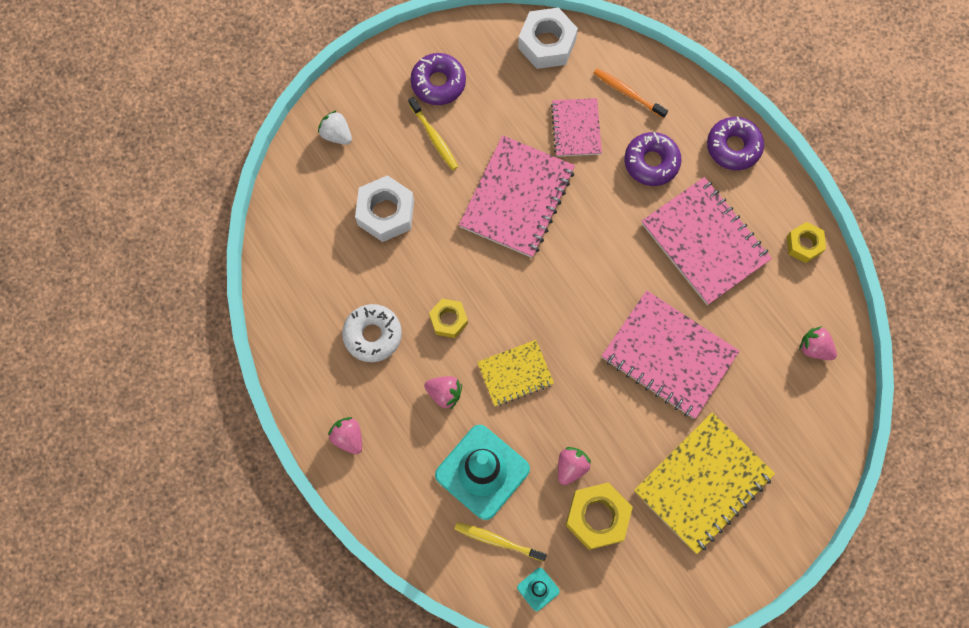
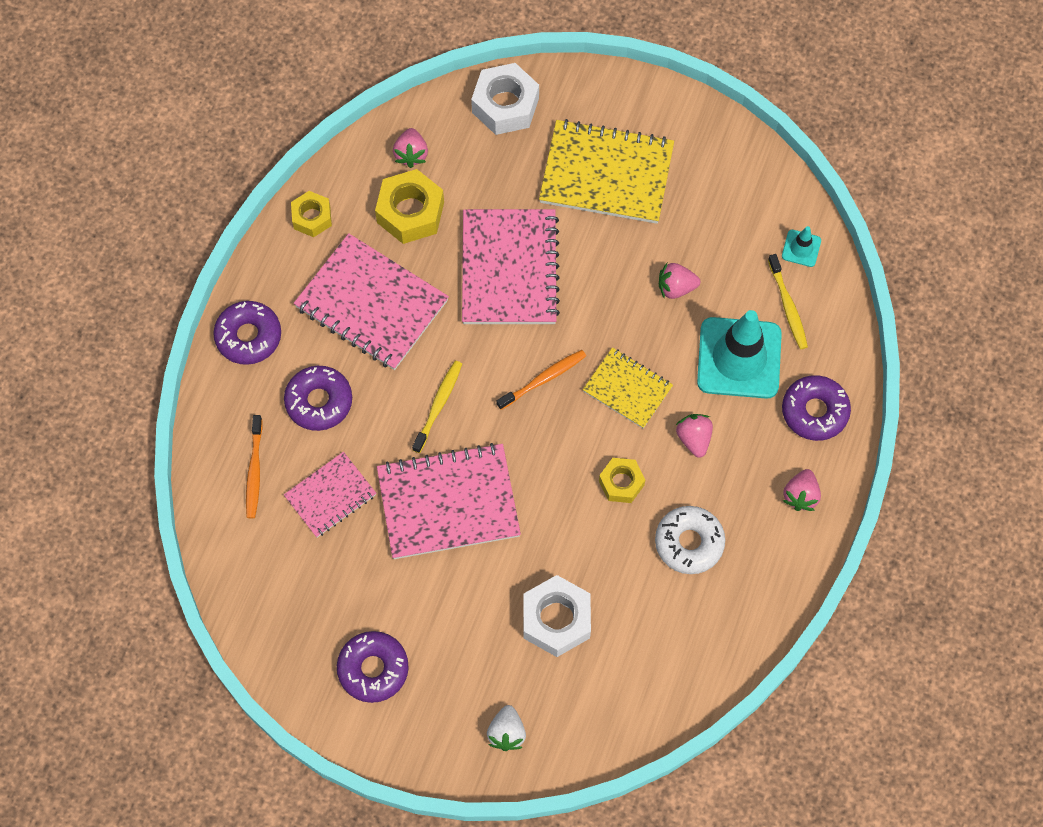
camera: 125 degrees left, 5 degrees down
(402, 496) = (814, 411): none -> purple donut
(434, 137) = (439, 629): yellow toothbrush -> yellow toothbrush (438, 405)
(547, 44) = (250, 588): white nut -> white nut (505, 105)
(564, 320) = (543, 379): none -> orange toothbrush
(597, 517) = (703, 239): yellow nut -> yellow nut (410, 212)
(704, 242) = (371, 304): pink notebook -> pink notebook turned 75 degrees counterclockwise

